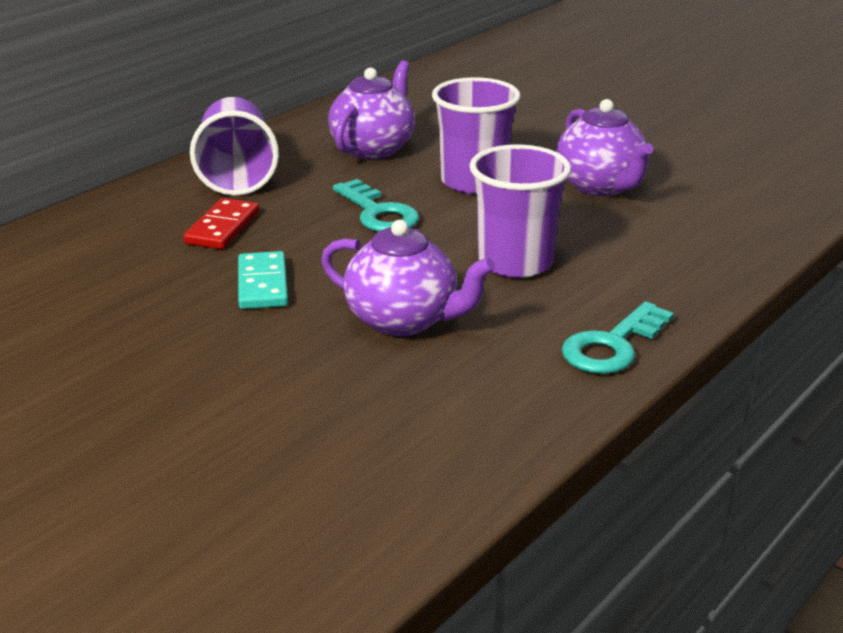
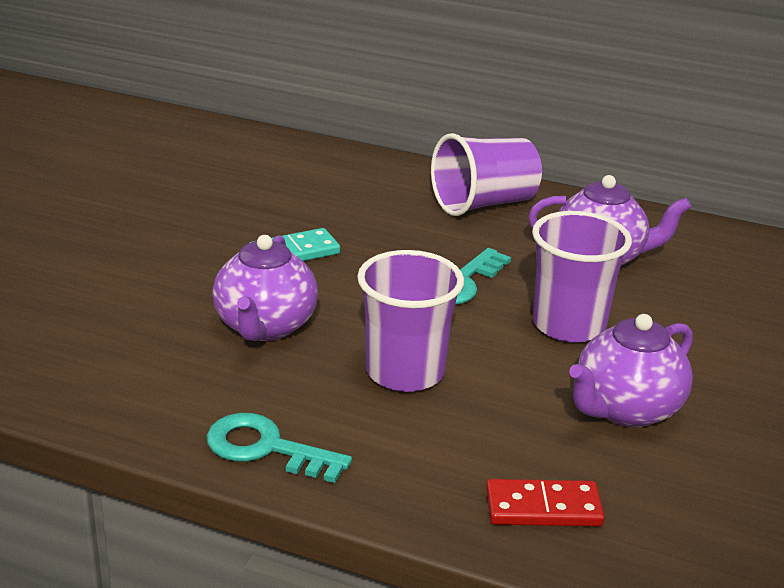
camera: 70 degrees right, 0 degrees up
(222, 228) = (381, 217): red domino -> red domino (543, 508)

